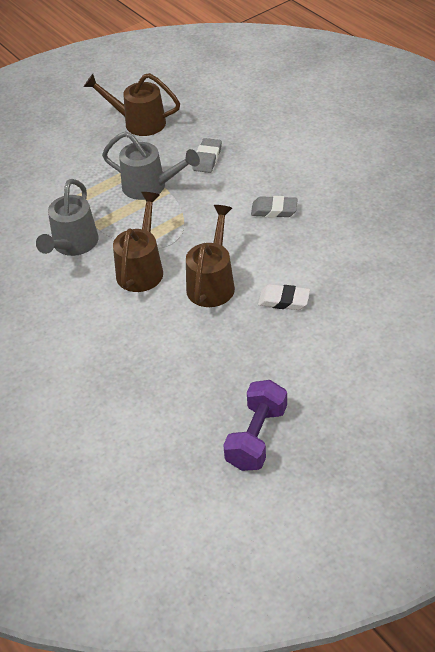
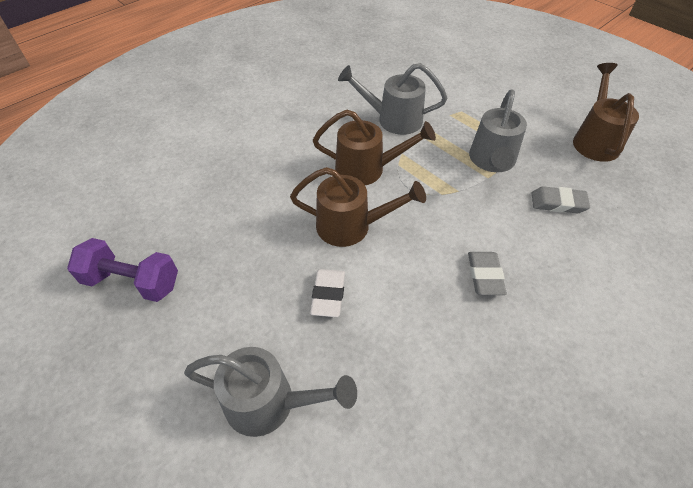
camera: 80 degrees right, 5 degrees up
(375, 334) = (270, 403): none -> grey watering can

